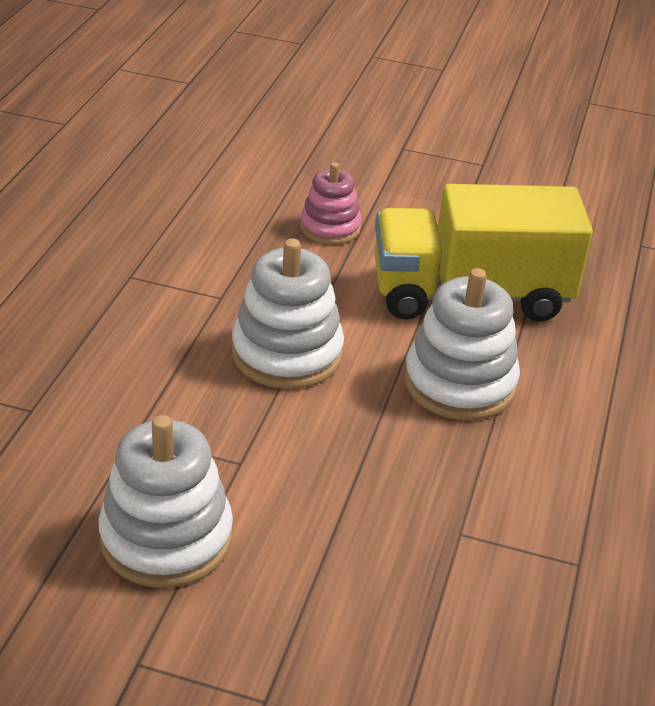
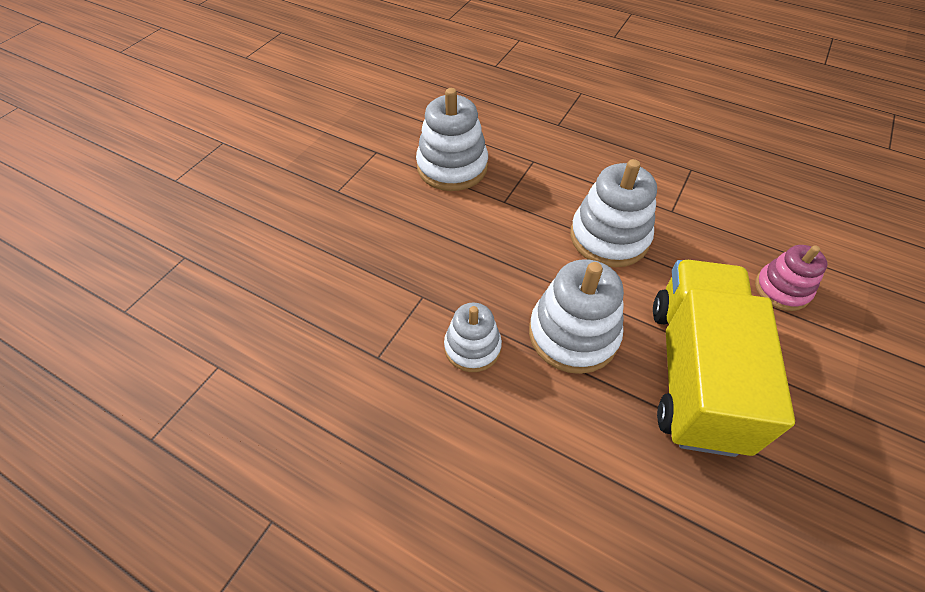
camera: 105 degrees right, 15 degrees up
(519, 471) = (472, 347): none -> white stacking toy

